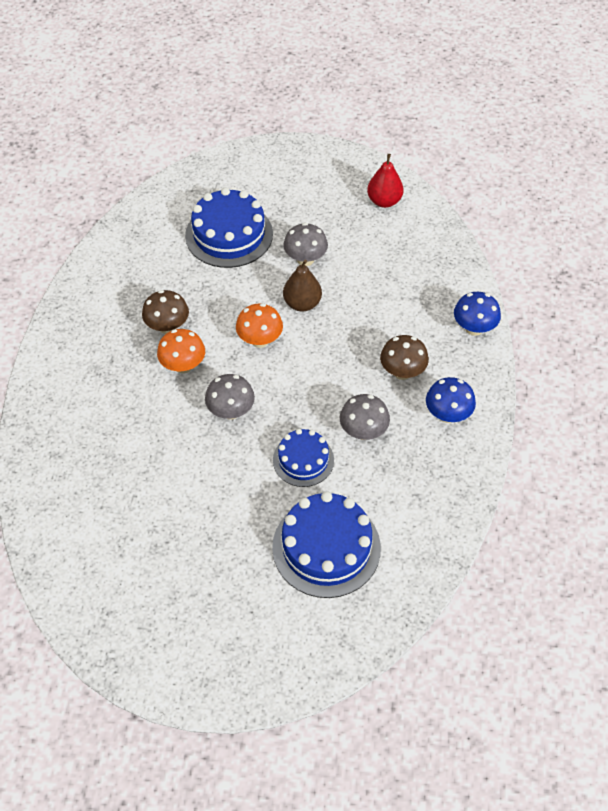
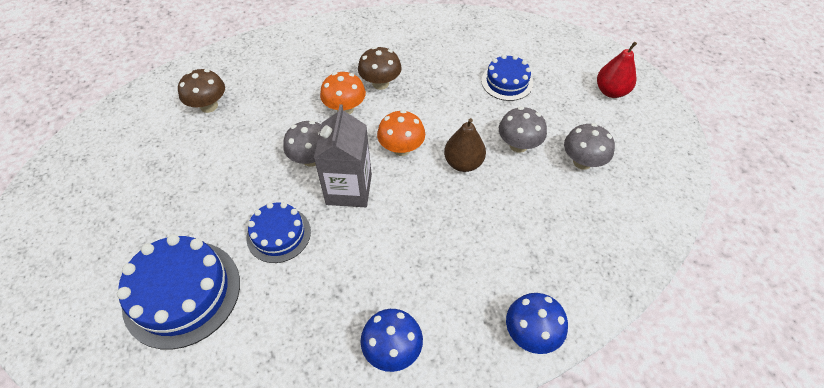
camera: 65 degrees right, 0 degrees up
(229, 234) = (507, 82): blue cake -> blue cake, size x0.60
(283, 394) = (349, 189): none -> grey carton
(363, 431) = (333, 273): grey mushroom -> grey mushroom (582, 162)
(384, 201) = (644, 179): red pear -> red pear (611, 91)
(402, 372) = (427, 281): brown mushroom -> brown mushroom (209, 106)

